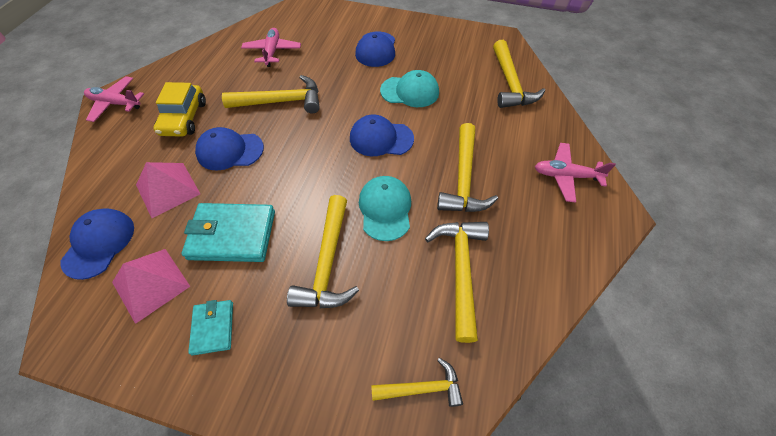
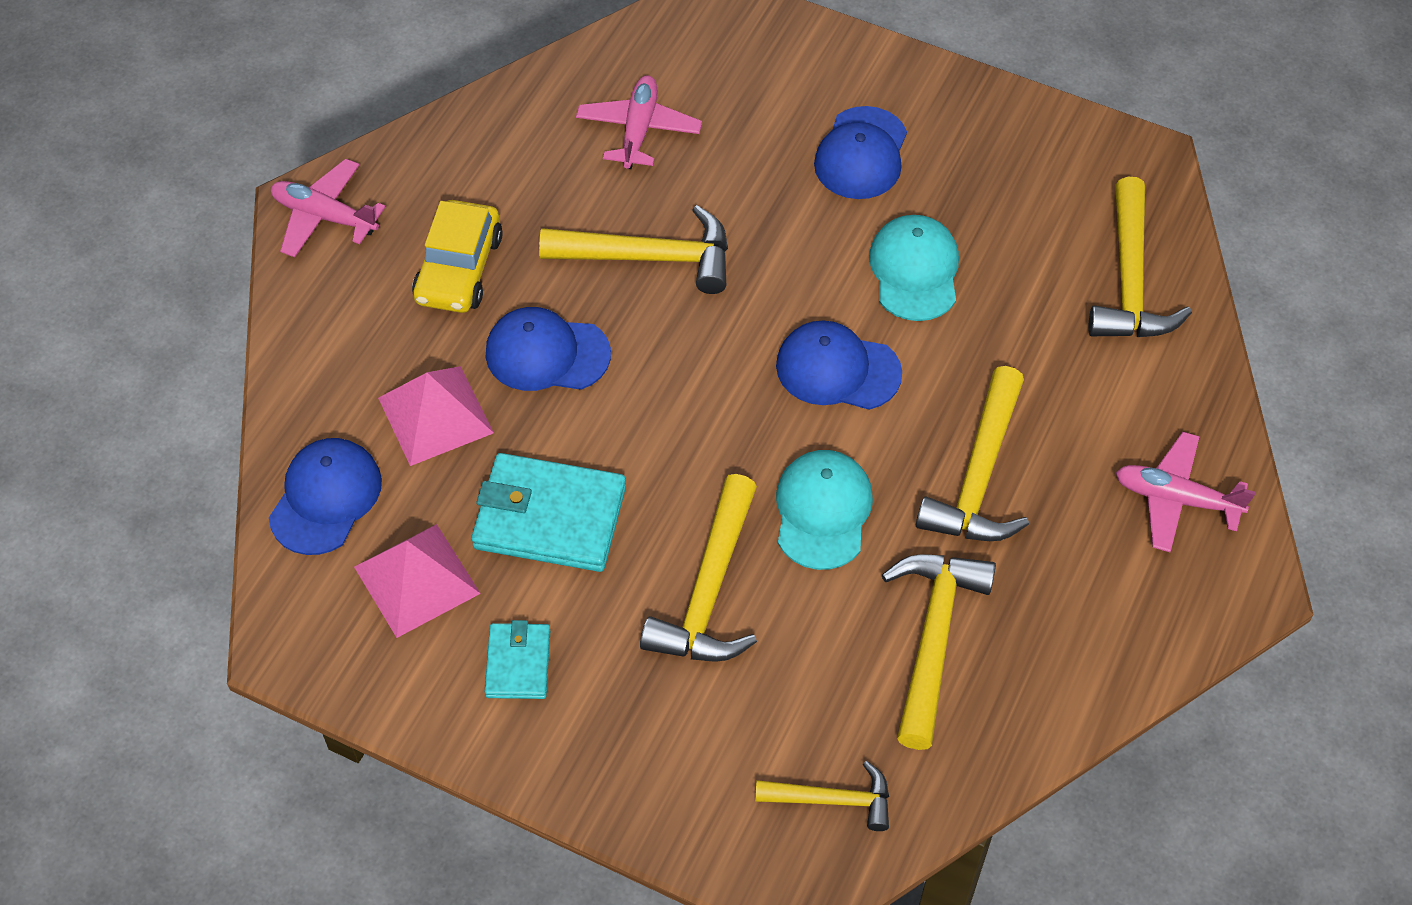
camera: 10 degrees right, 0 degrees up
(410, 91) = (914, 270): turquoise cap -> turquoise cap turned 105 degrees counterclockwise

